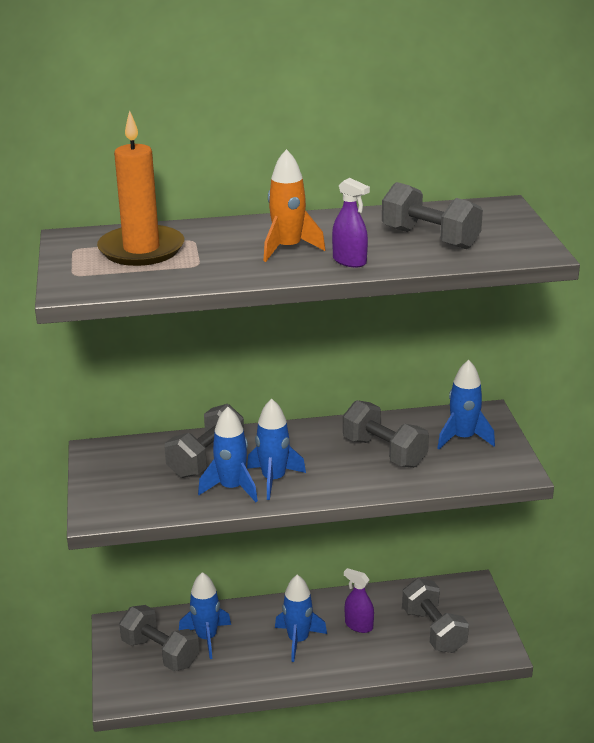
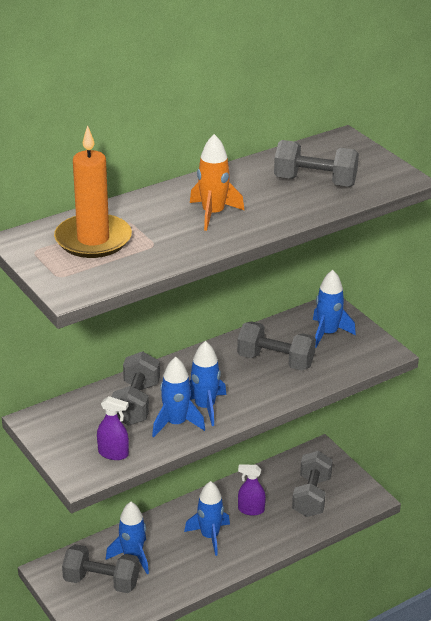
camera: 25 degrees left, 5 degrees up
(349, 261) = (272, 216): purple spray bottle -> purple spray bottle (113, 453)
(433, 630) = (311, 496): grey dumbbell -> grey dumbbell turned 60 degrees clockwise

